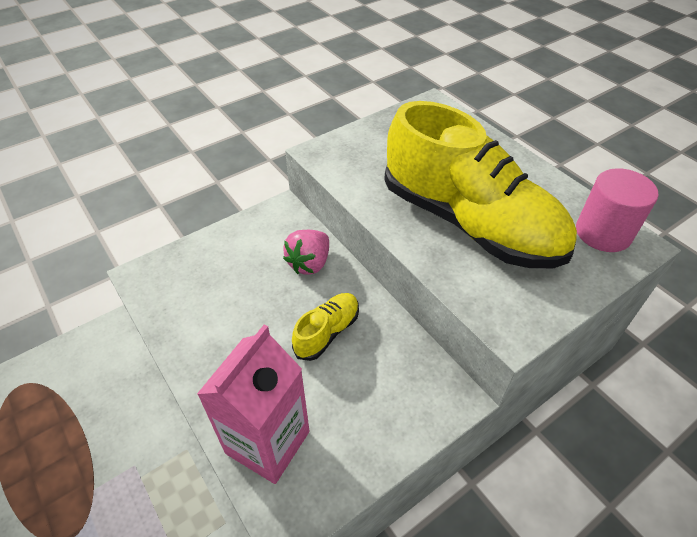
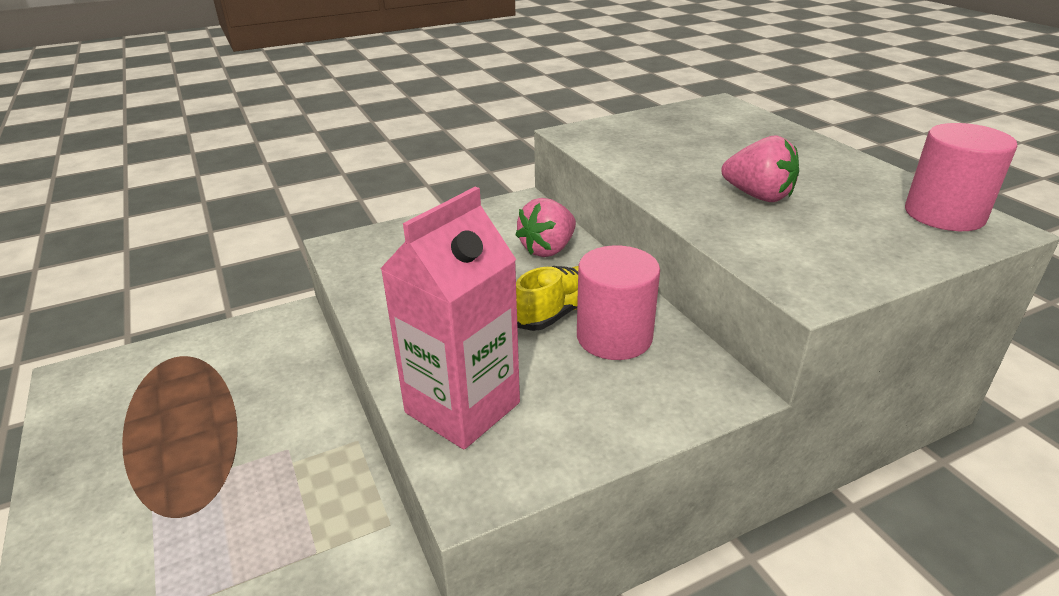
camera: 10 degrees right, 15 degrees down
(370, 354) = (614, 337): none -> pink cylinder
(469, 223) = (758, 196): yellow shoe -> pink strawberry

